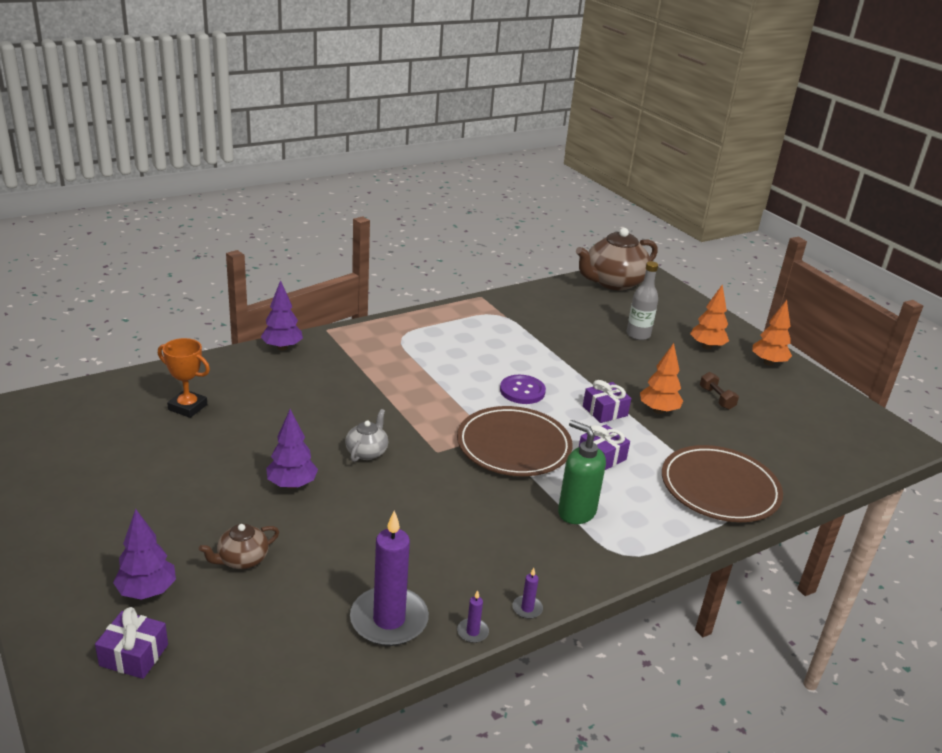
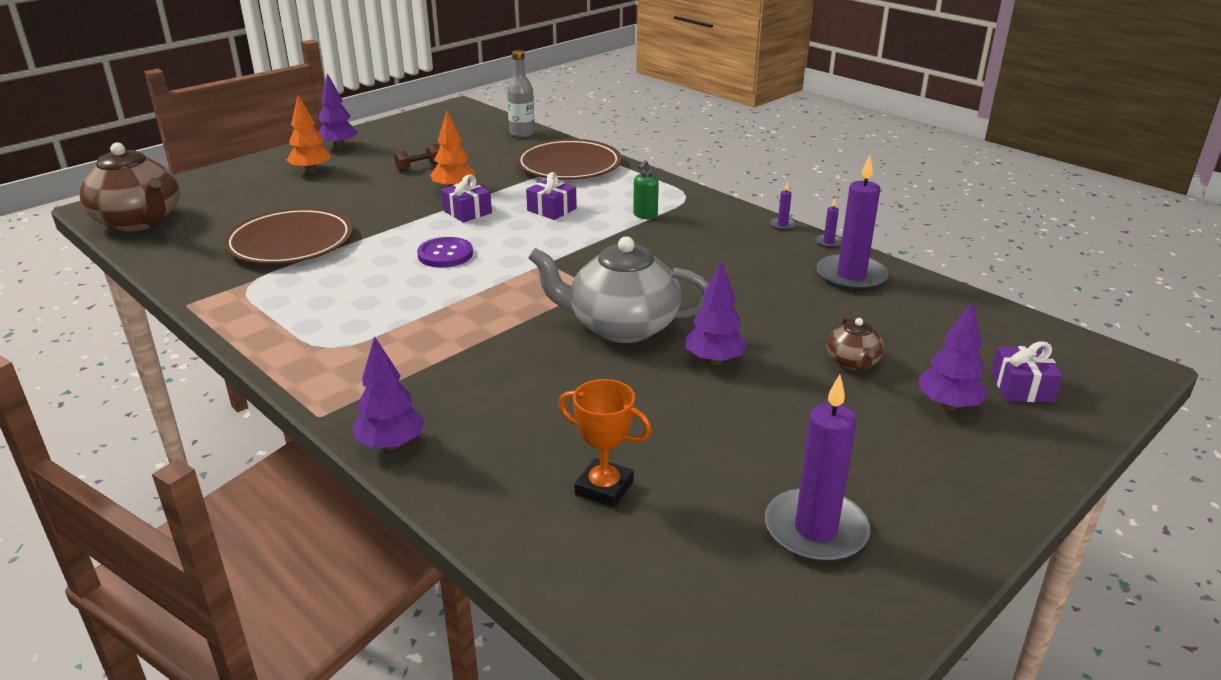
camera: 100 degrees left, 0 degrees up
(85, 473) = (815, 530): none -> purple candle
(188, 407) = (604, 488): orange trophy -> orange trophy turned 75 degrees counterclockwise
(242, 559) = (853, 362): brown teapot -> brown teapot turned 45 degrees clockwise
(367, 452) = (621, 326): grey teapot -> grey teapot, size x2.09
(513, 446) = (558, 249): brown plate -> brown plate (290, 242)
(576, 512) = (645, 215): green soap dispenser -> green soap dispenser, size x0.61
(638, 335) = (290, 203): grey bottle -> grey bottle (522, 134)
(768, 363) = (339, 146): orange tree -> purple tree

